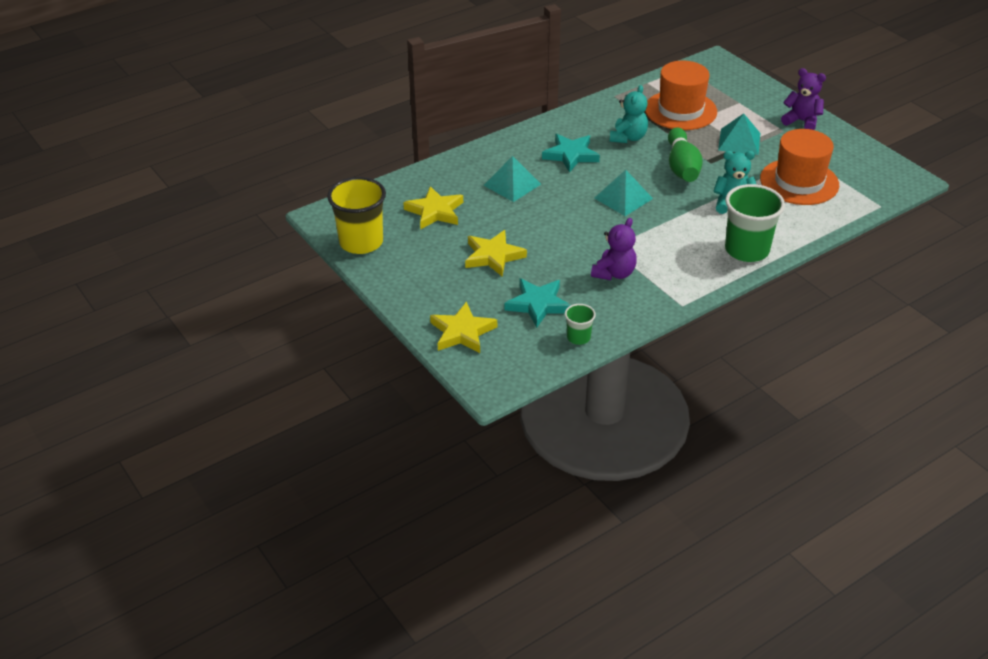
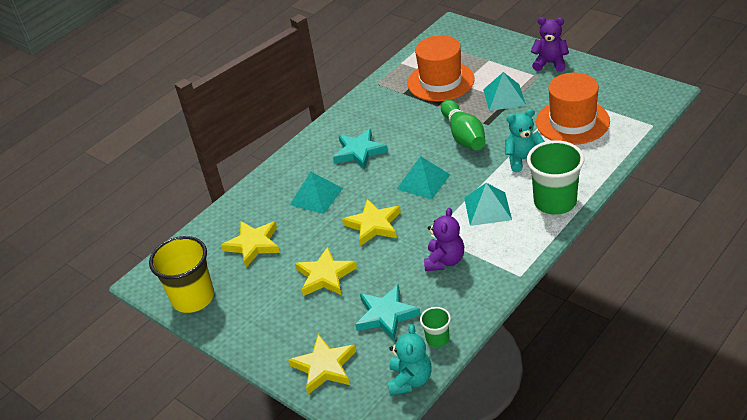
camera: 10 degrees left, 0 degrees up
(558, 224) = (373, 225): none -> yellow star
(628, 138) = (404, 120): turquoise teddy bear -> turquoise teddy bear (410, 380)
(676, 238) = (487, 208): none -> turquoise pyramid

